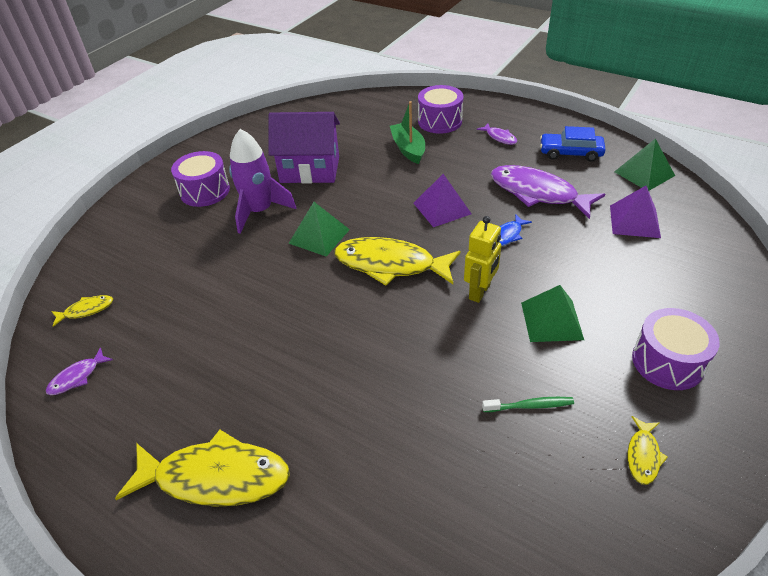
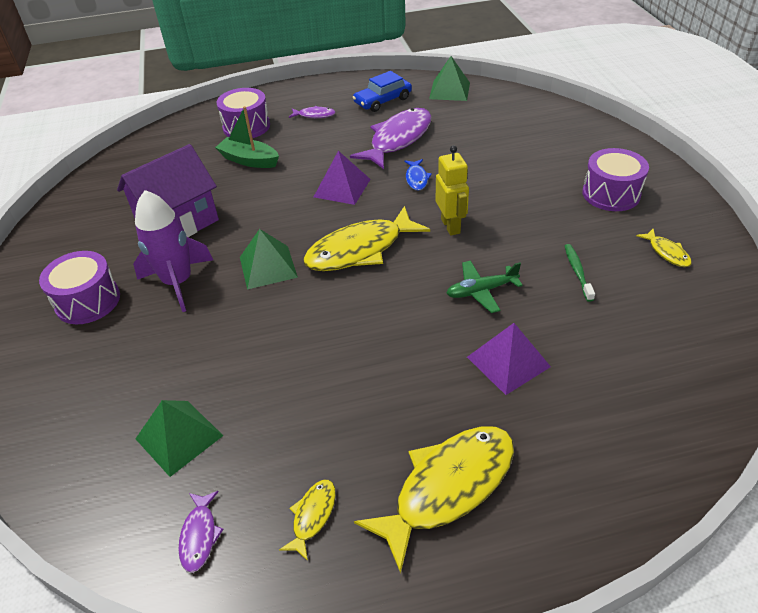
camera: 45 degrees left, 0 degrees up
(86, 310) = (114, 481): yellow fish -> yellow fish (313, 516)
(430, 360) = (481, 291): none -> green plane
(530, 406) = (577, 272): green toothbrush -> green toothbrush turned 45 degrees counterclockwise
(538, 193) = (398, 139): purple fish -> purple fish turned 135 degrees clockwise
(552, 320) = (520, 214): green pyramid -> green pyramid (179, 437)
(634, 221) = (484, 123): purple pyramid -> purple pyramid (508, 361)

